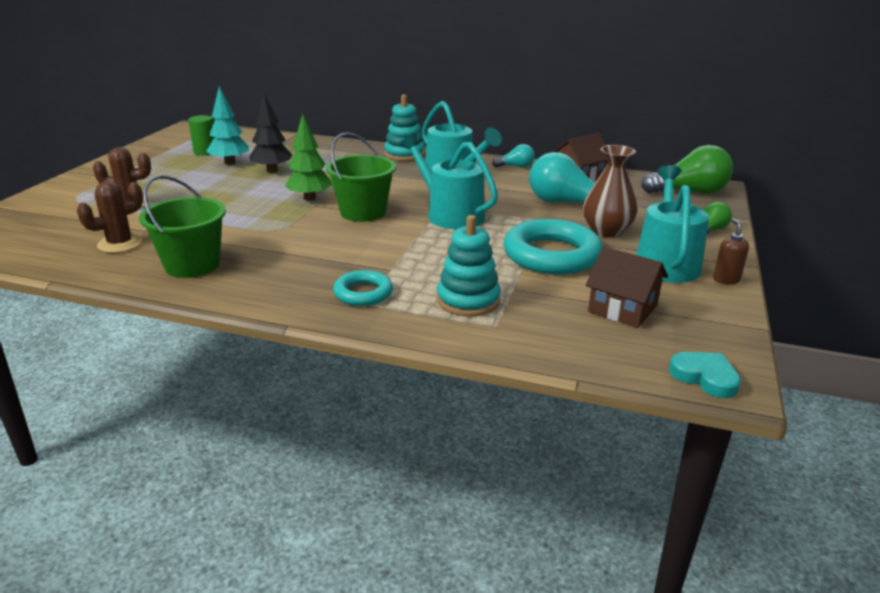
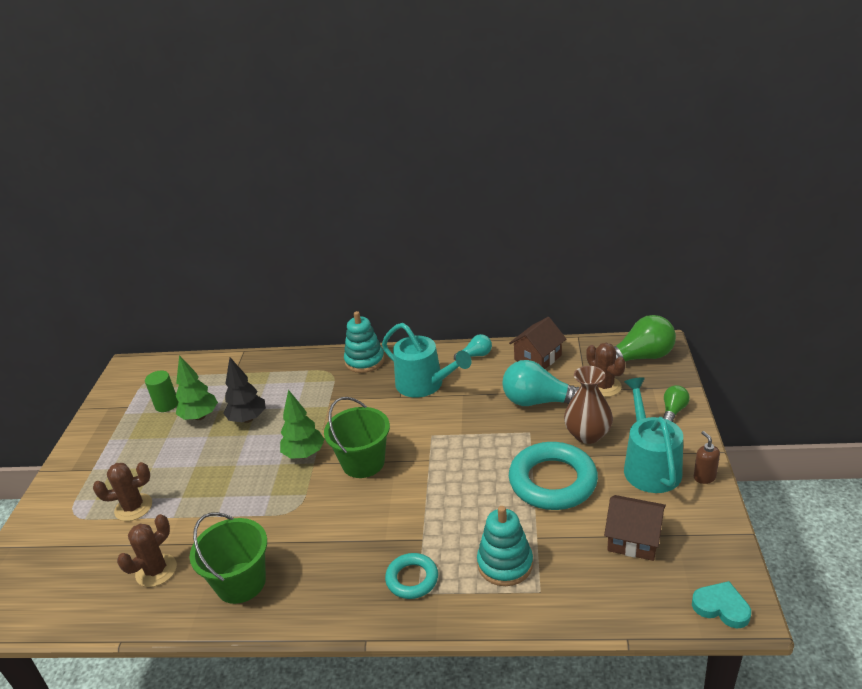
camera: 10 degrees left, 5 degrees up
(230, 163) = (200, 416): turquoise tree -> green tree
(450, 214) = (444, 445): turquoise watering can -> none
(640, 204) = (604, 386): none -> brown cactus

